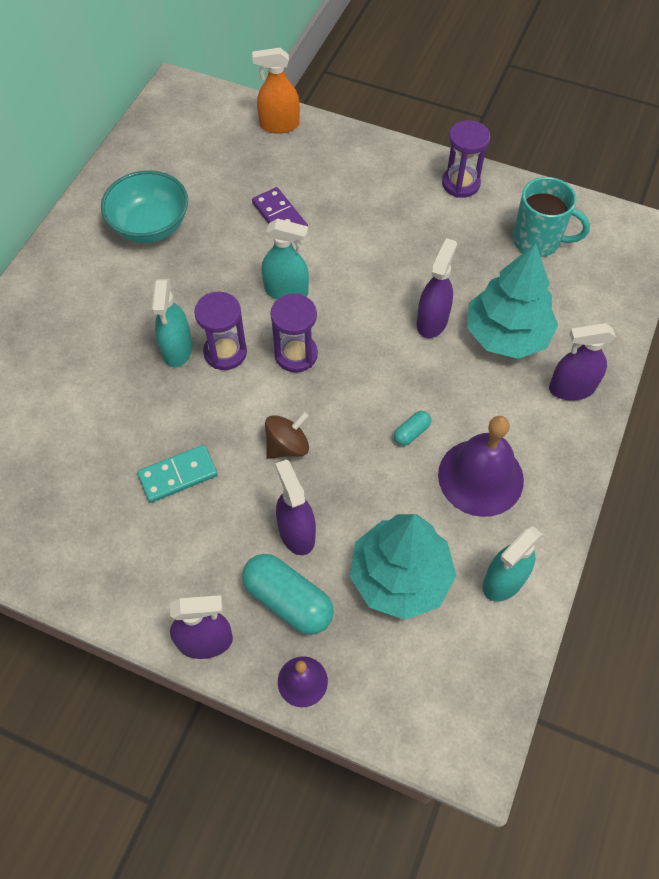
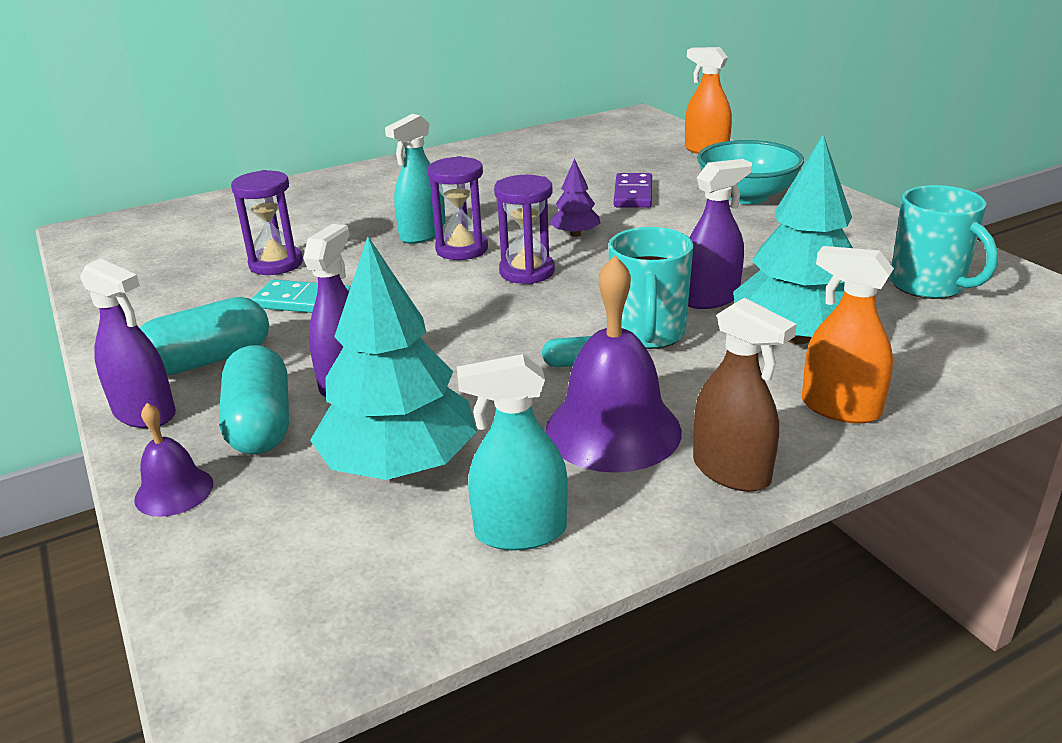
camera: 40 degrees right, 30 degrees down
(150, 226) = (506, 170): turquoise bowl -> turquoise bowl (746, 196)
(185, 571) = (208, 360): none -> turquoise capsule
(286, 291) = (575, 234): turquoise spray bottle -> purple tree
(287, 446) = (429, 322): brown spinning top -> none
(426, 379) = (647, 334): none -> turquoise mug
(460, 183) = (869, 225): purple hourglass -> purple hourglass (276, 264)
(559, 471) = (731, 471): none -> brown spray bottle
(571, 388) = (840, 408): purple spray bottle -> orange spray bottle

